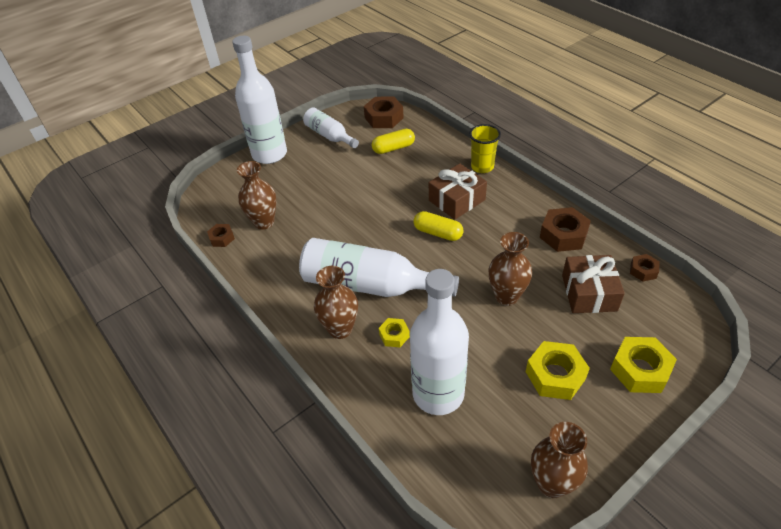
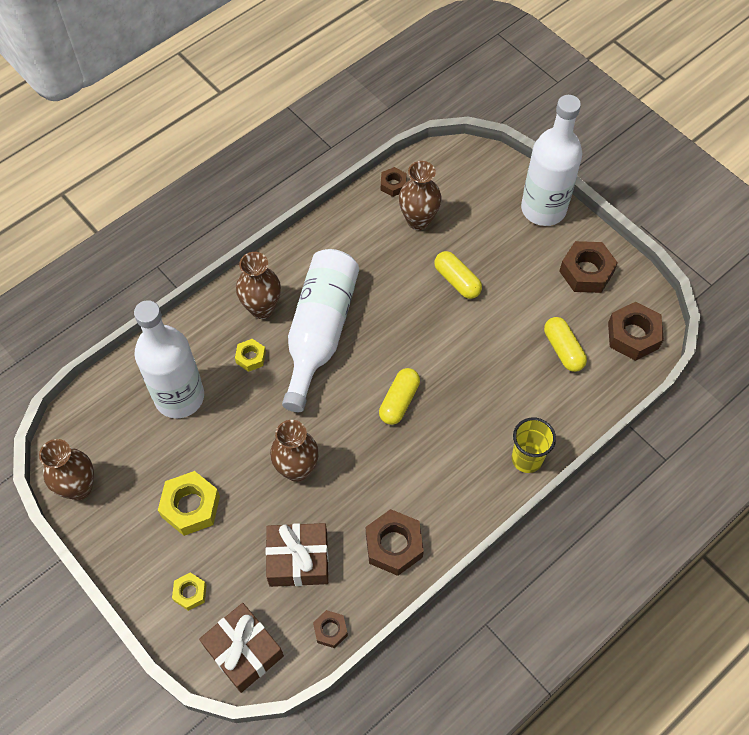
camera: 85 degrees right, 15 degrees up
(328, 200) = (457, 281): none -> yellow capsule
(329, 136) = (586, 272): white bottle -> brown nut
(456, 200) = (458, 424): brown gift -> brown gift (243, 651)
(640, 370) = (190, 593): yellow nut -> yellow nut, size x0.56

